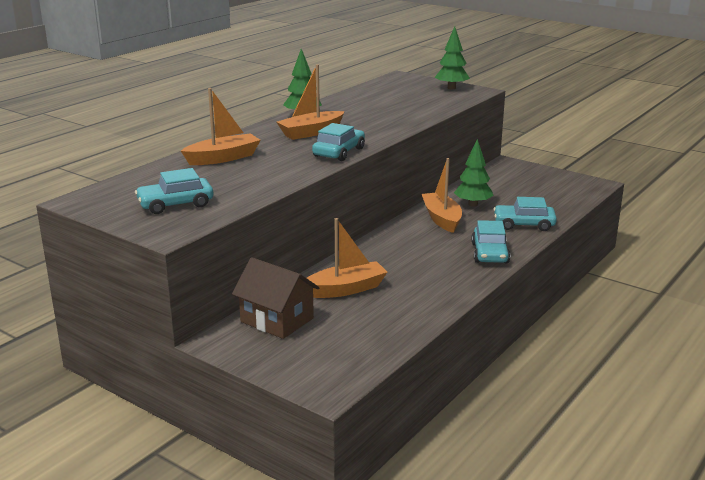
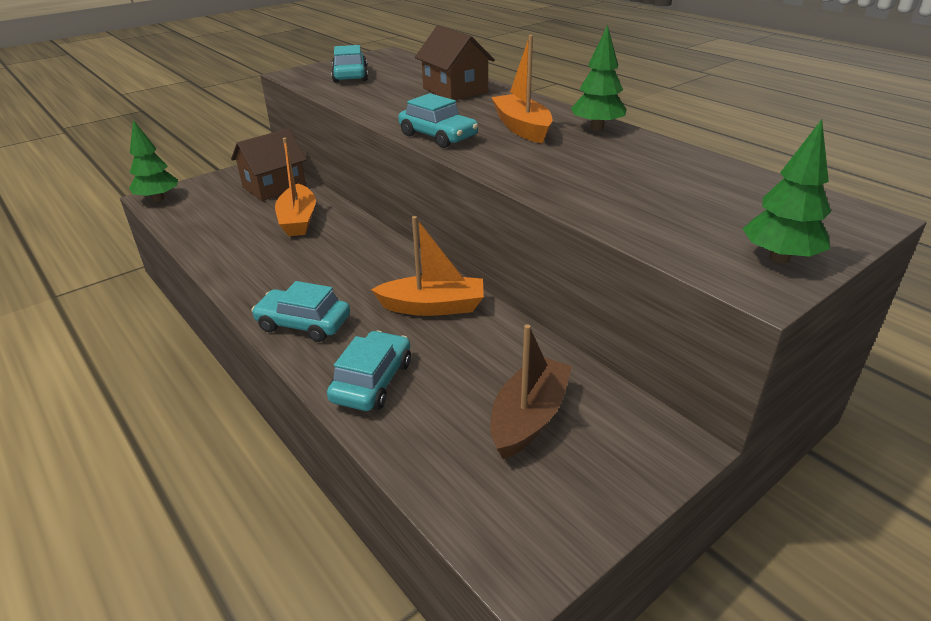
camera: 105 degrees right, 10 degrees up
(223, 158) = (455, 90): orange boat -> brown house
(473, 204) = (473, 347): green tree -> green tree (158, 199)
(516, 188) = (529, 417): none -> brown boat

